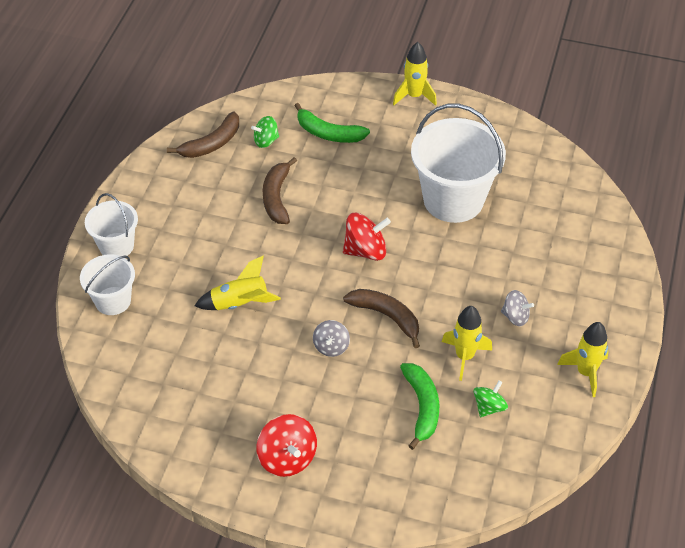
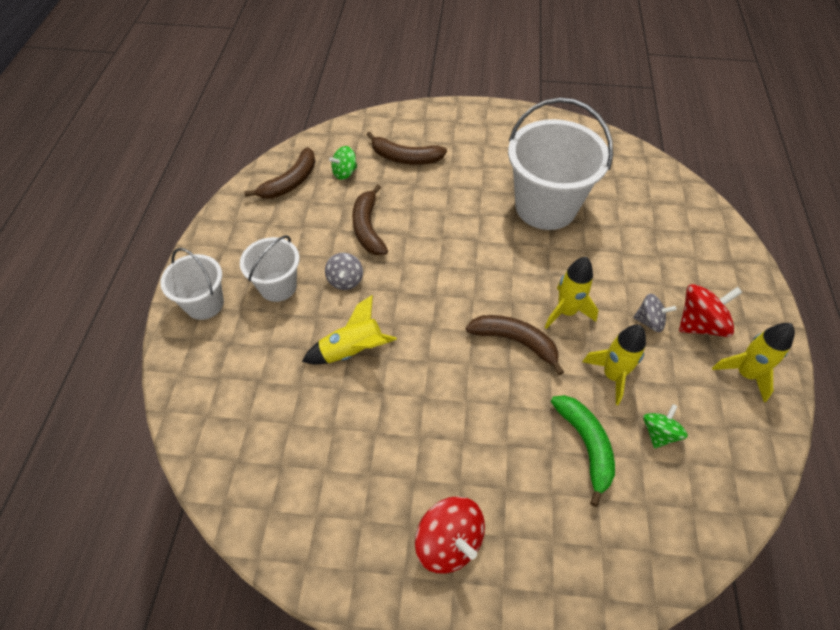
camera: 10 degrees left, 5 degrees up
(113, 301) = (208, 369): white bucket -> white bucket (278, 286)
(328, 133) = (405, 157): green banana -> brown banana
(331, 346) = (465, 387): grey spinning top -> grey spinning top (345, 280)
(365, 250) = (473, 271): red spinning top -> red spinning top (700, 324)
(414, 96) = (478, 114): yellow rocket -> yellow rocket (566, 312)

